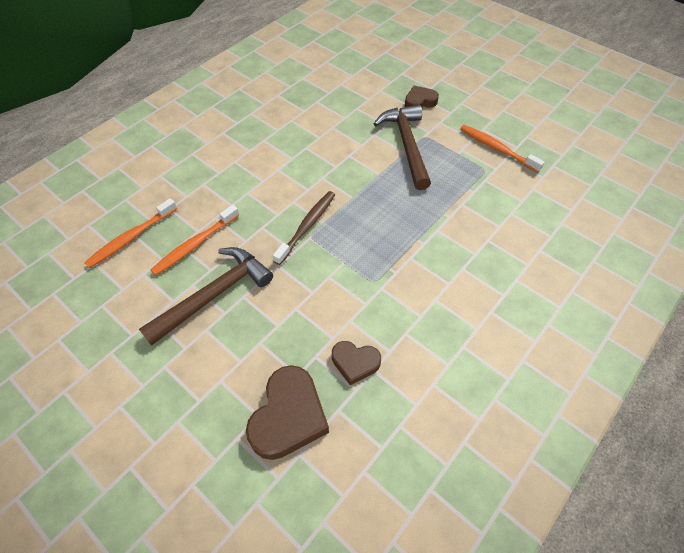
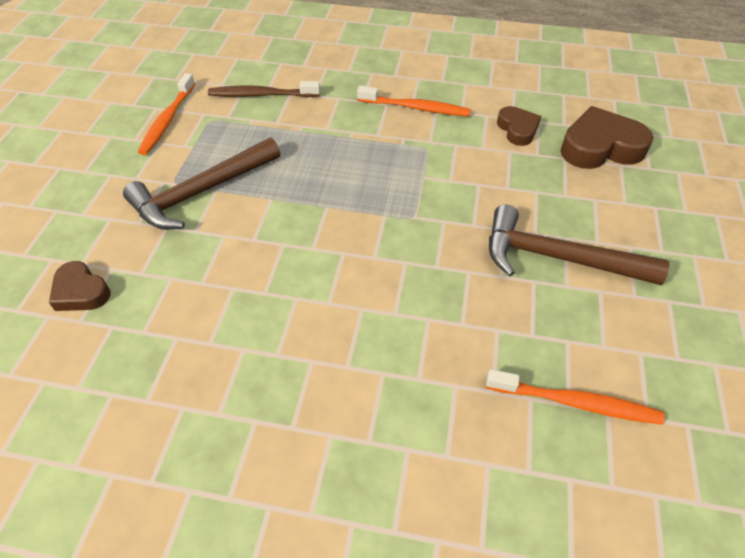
camera: 120 degrees left, 5 degrees down
(195, 244) = (518, 318): orange toothbrush -> orange toothbrush (416, 108)
(307, 226) = (401, 226): brown toothbrush -> brown toothbrush (262, 95)
(420, 102) = (97, 210): brown heart -> brown heart (81, 292)

